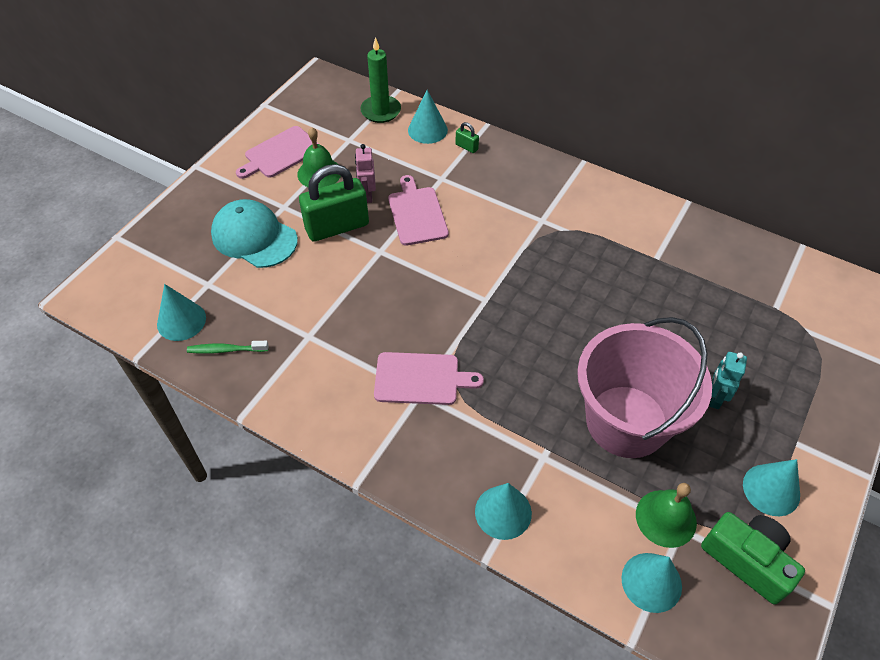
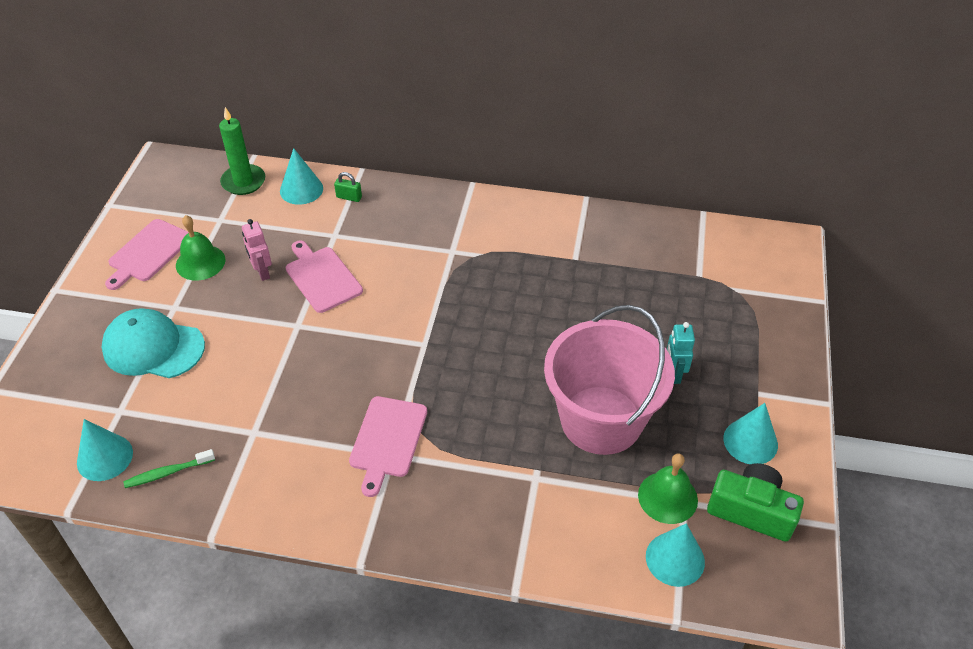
camera: 20 degrees left, 5 degrees down
(337, 227) = (241, 313): green padlock -> none
(421, 379) = (387, 440): pink cutting board -> pink cutting board turned 120 degrees clockwise
(503, 512) = (516, 541): turquoise cone -> none

